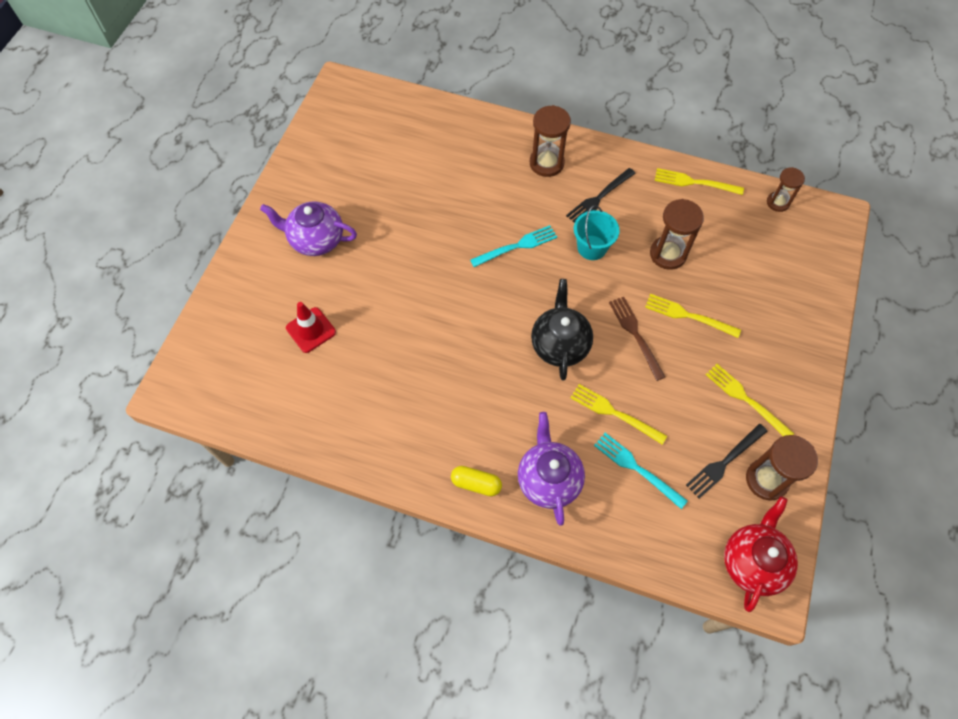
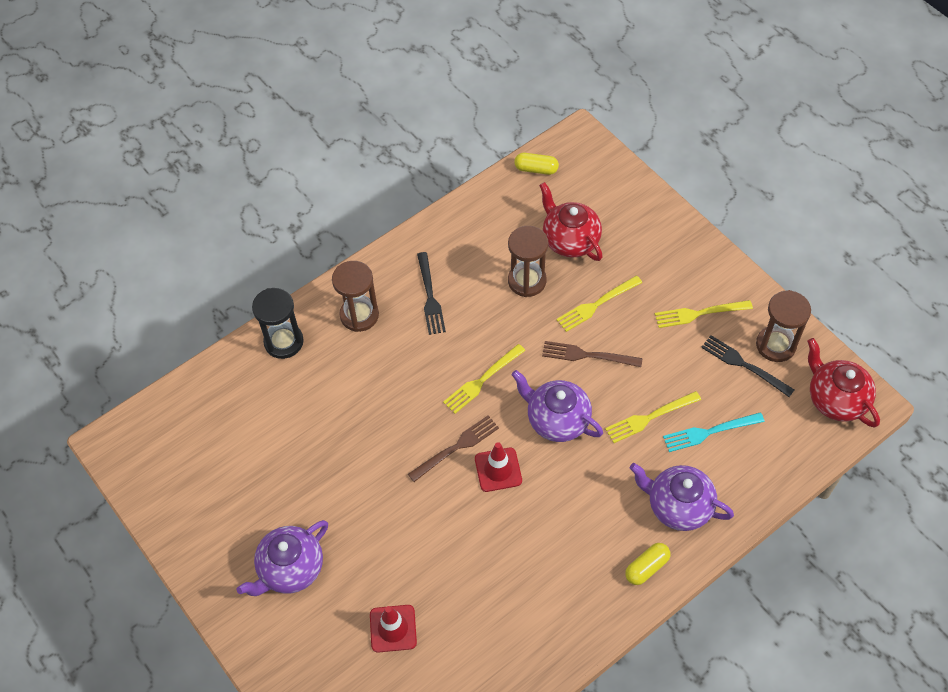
camera: 55 degrees left, 5 degrees down
(485, 288) = (456, 447): none -> brown fork
(486, 327) = (498, 470): none -> red traffic cone
(488, 131) = (283, 342): none -> black hourglass
(517, 246) = (431, 394): turquoise fork -> none
(559, 344) = (557, 420): black teapot -> purple teapot
(592, 247) = (477, 335): turquoise bucket -> none
(694, 182) = (470, 215): yellow fork -> yellow fork (482, 381)
(724, 462) = (743, 365): black fork -> black fork turned 135 degrees clockwise
(732, 263) = (570, 240): none -> red teapot
(777, 202) = (536, 169): brown hourglass -> yellow capsule

